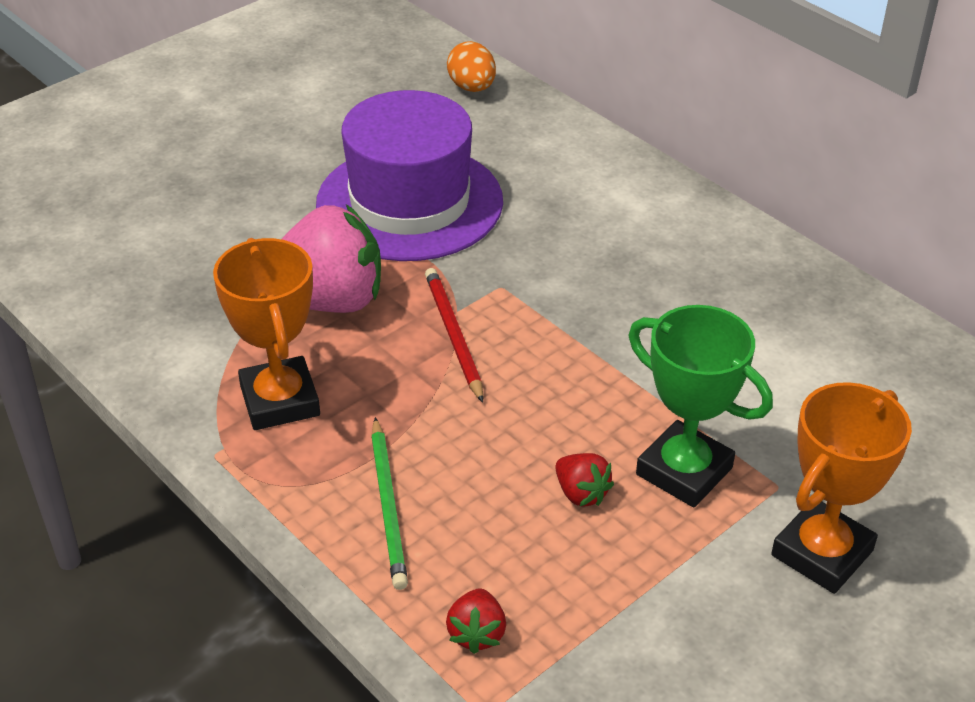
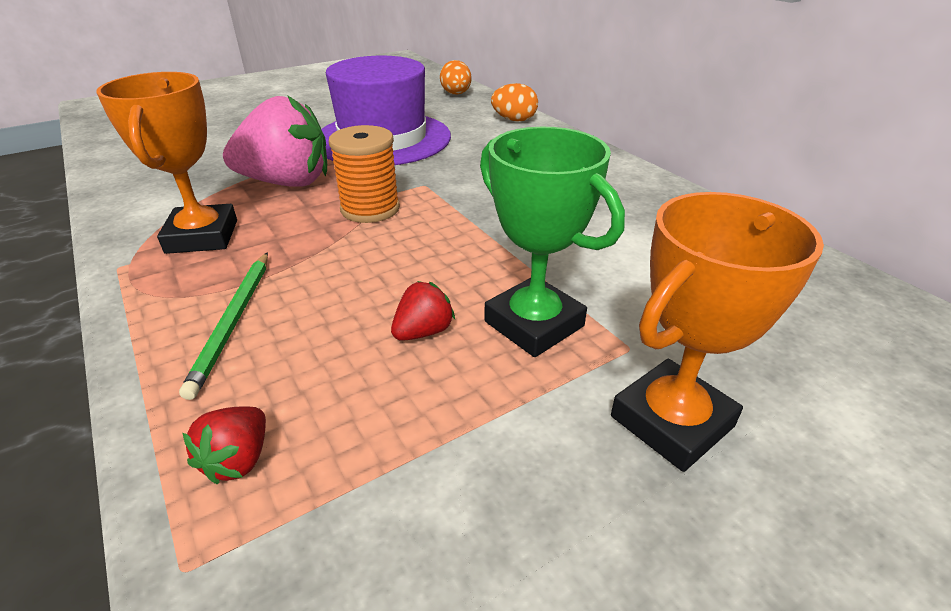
camera: 10 degrees right, 5 degrees down
(453, 335) = (370, 209): red pencil -> orange spool
(574, 143) = (514, 120): none -> orange egg
(581, 493) = (423, 332): red strawberry -> red strawberry turned 105 degrees counterclockwise

